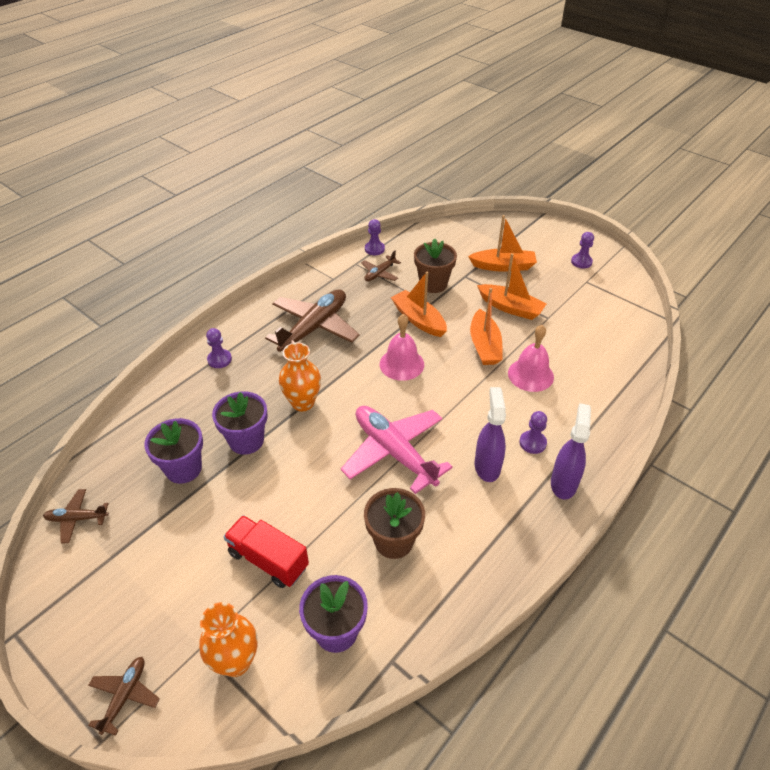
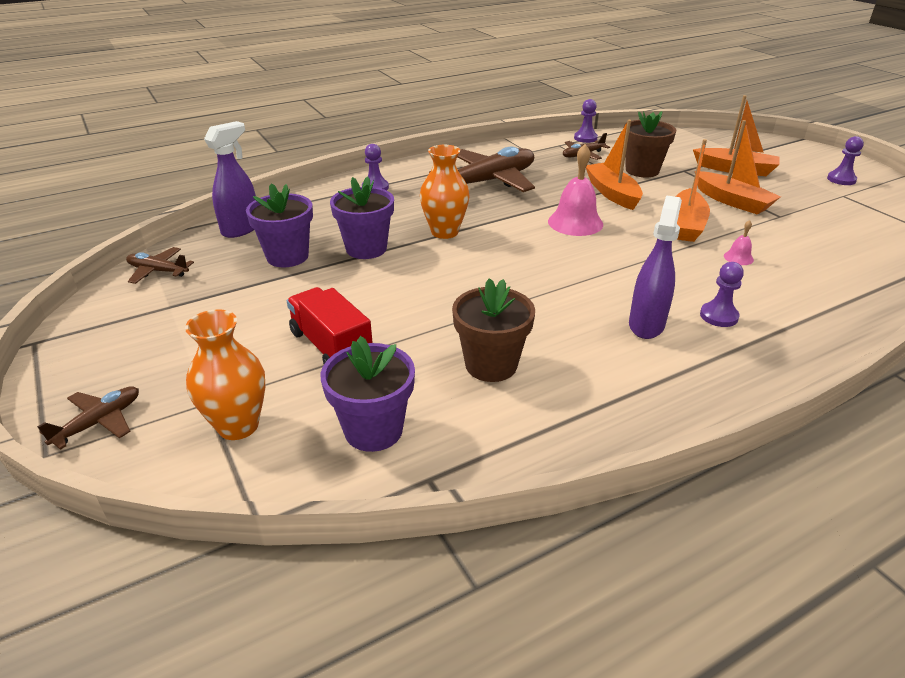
camera: 20 degrees right, 10 degrees down
(394, 452) = (530, 289): pink plane -> none
(530, 375) = (738, 258): pink bell -> pink bell, size x0.47
(563, 483) = (750, 362): purple spray bottle -> purple spray bottle (241, 229)

